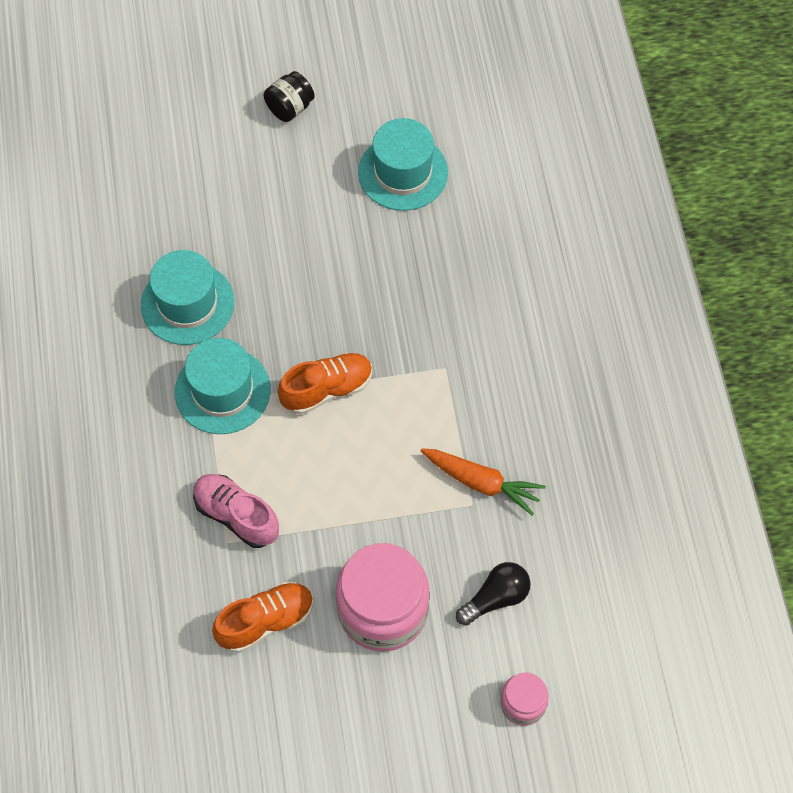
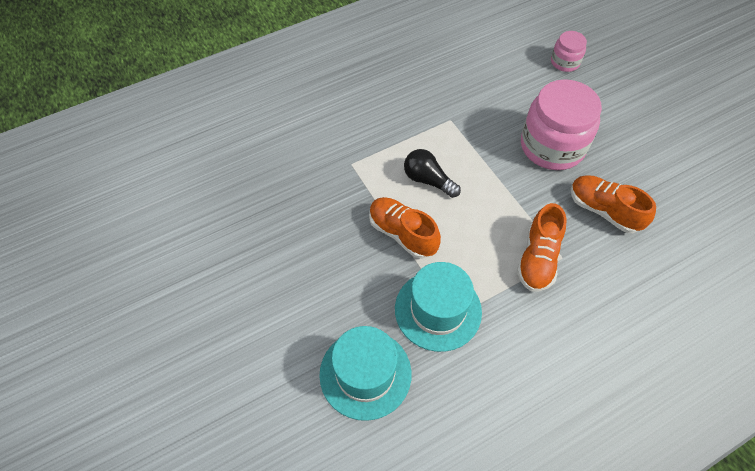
camera: 110 degrees left, 5 degrees down
(236, 516) = (538, 259): pink shoe -> orange shoe
(290, 108) = (117, 365): black jar -> none
(403, 172) = (175, 246): turquoise hat -> none
(481, 483) = (431, 119): orange carrot -> none
(496, 598) = (507, 91): black light bulb -> black light bulb (428, 180)

